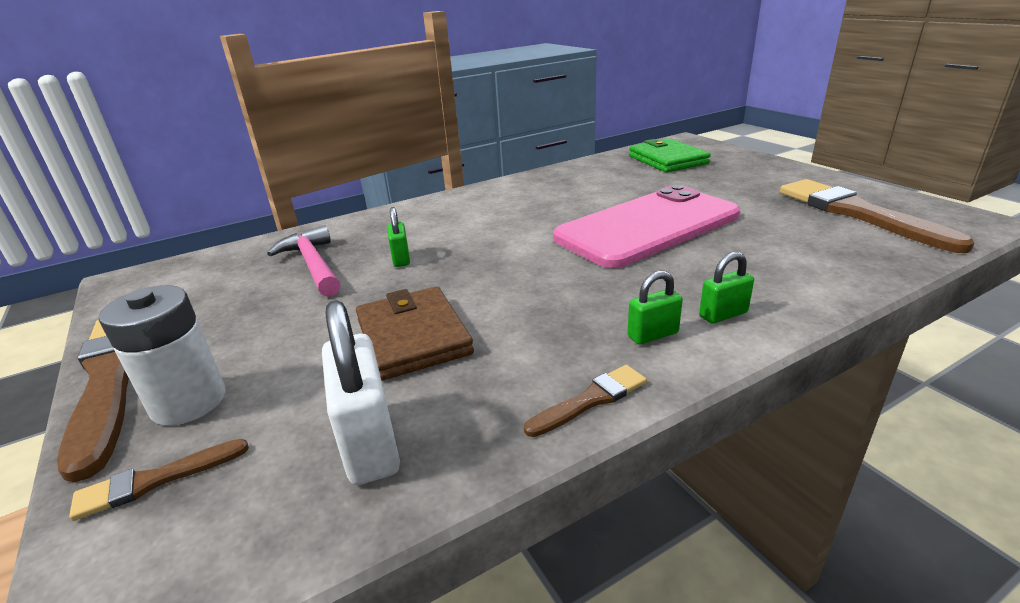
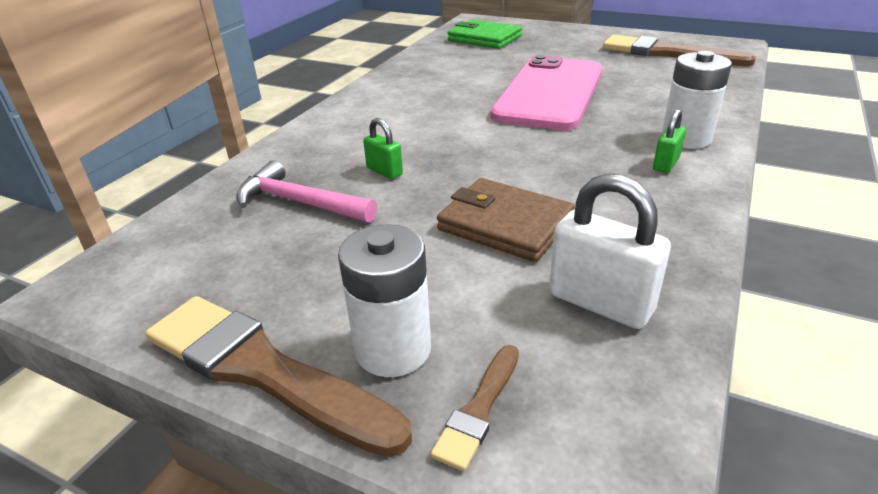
camera: 35 degrees left, 5 degrees up
(591, 400) = (692, 216): brown brush -> none
(723, 314) = (686, 138): green padlock -> white battery

